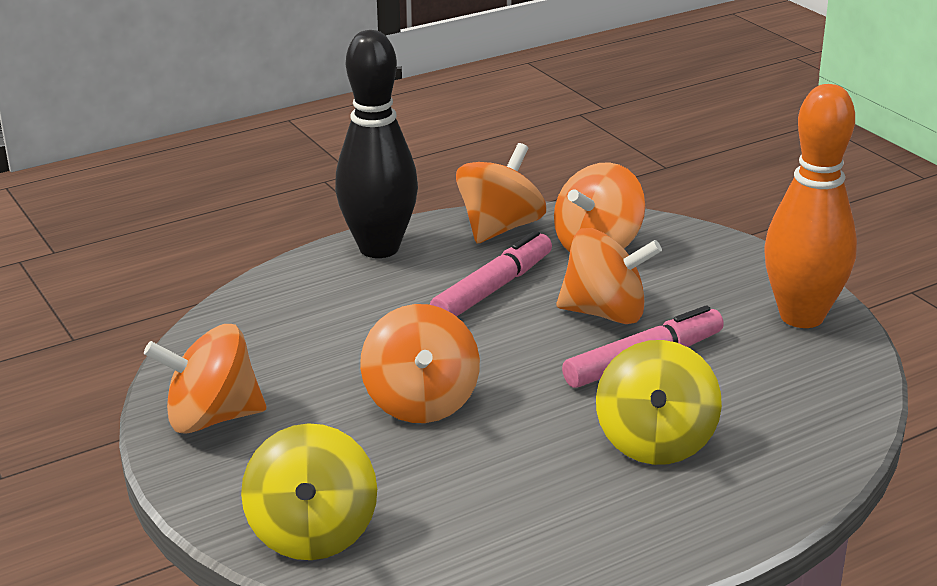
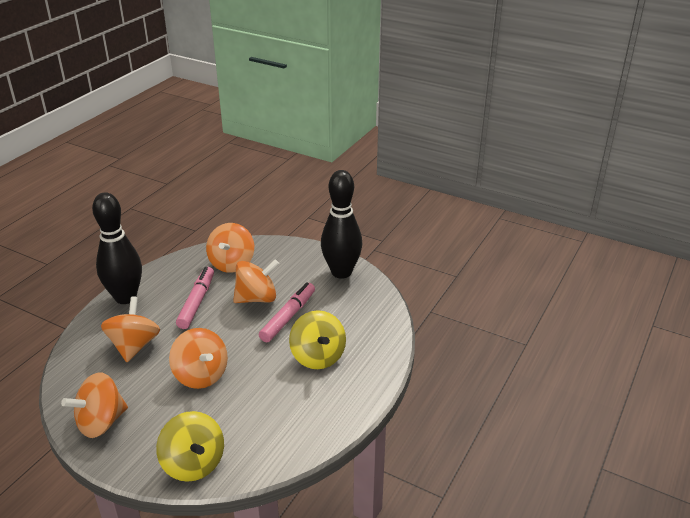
camera: 30 degrees left, 5 degrees up
(500, 228) = (179, 267): orange spinning top -> orange spinning top (134, 346)
(801, 316) = (341, 272): orange bowling pin -> black bowling pin

